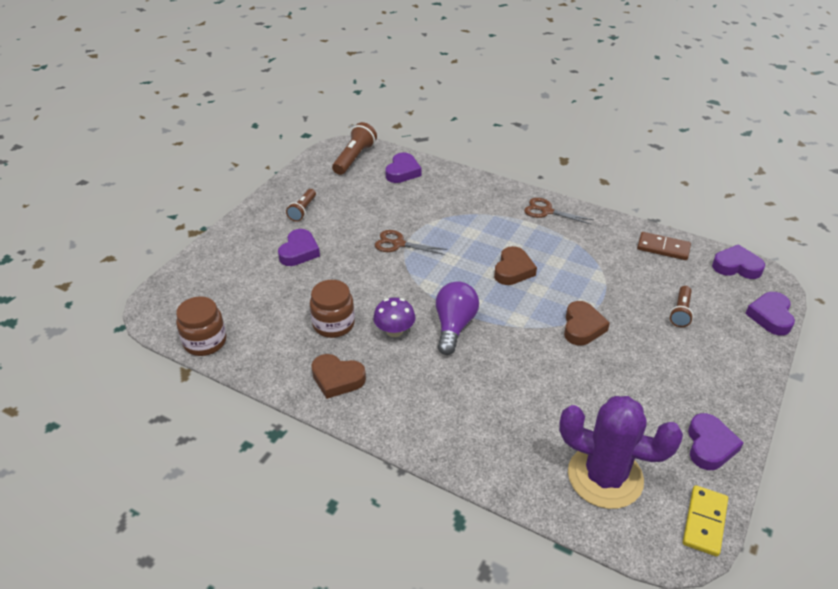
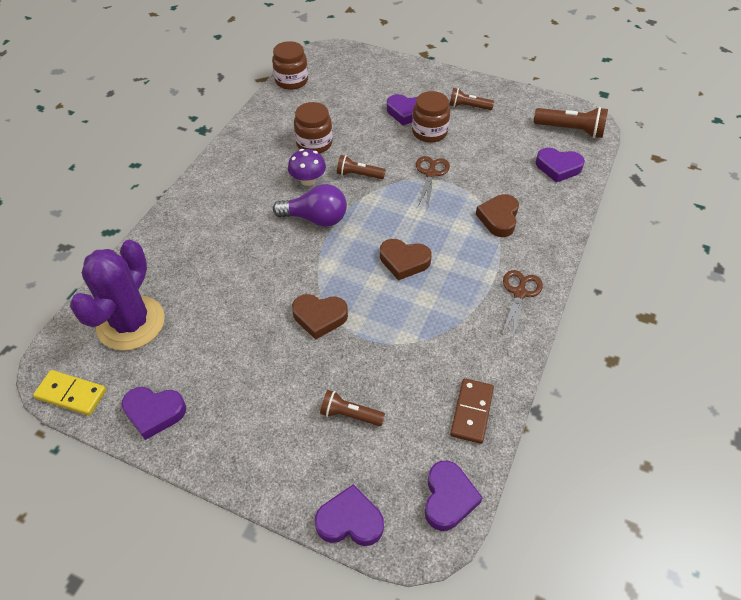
camera: 85 degrees right, 10 degrees up
(336, 239) = (429, 132): none -> brown jar
(337, 379) = (252, 152): brown heart -> brown heart (499, 218)
(392, 292) = (358, 175): none -> brown flashlight

